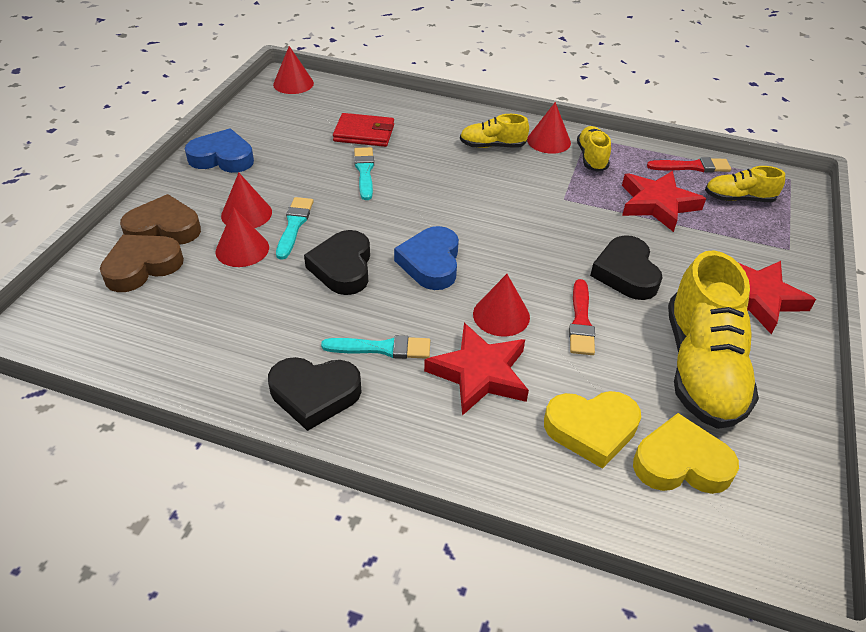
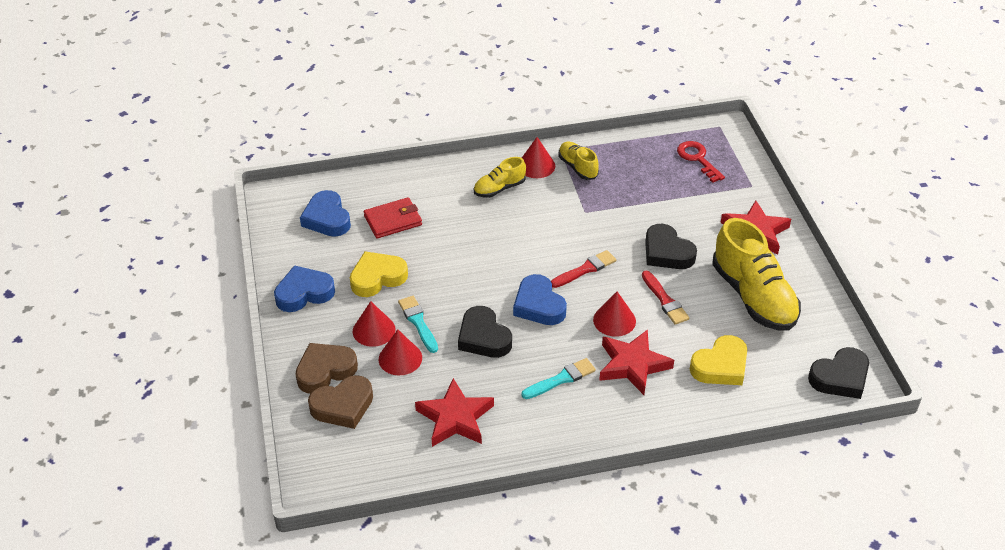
camera: 30 degrees left, 0 degrees up
(142, 267) = (343, 406): brown heart -> brown heart turned 135 degrees counterclockwise
(293, 83) = (287, 198): red cone -> none
(308, 110) = (327, 218): none -> blue heart
(314, 394) = (547, 428): black heart -> black heart (840, 377)
(364, 171) = (426, 254): turquoise brush -> none
(657, 204) = (649, 188): red star -> red star (455, 418)
(681, 463) = (779, 360): yellow heart -> yellow heart (377, 278)
(692, 167) = (651, 144): red brush -> red brush (585, 269)
(738, 199) = (697, 159): yellow shoe -> red key

